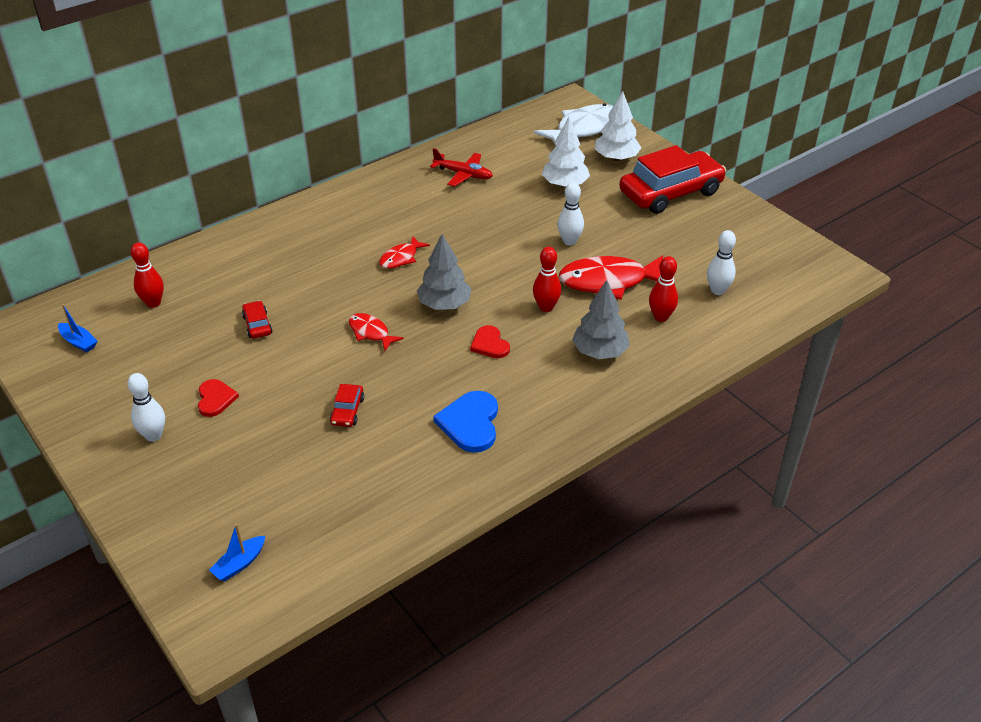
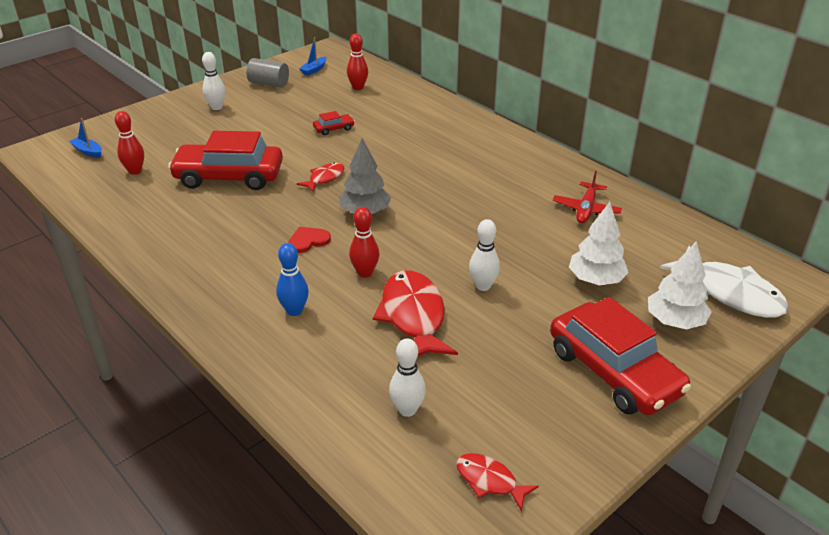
camera: 85 degrees right, 5 degrees down
(102, 385) = (269, 84): none -> grey cylinder
(215, 399) = (250, 123): red heart -> none
(347, 411) = (229, 176): red car -> red car, size x2.43
(401, 258) = (432, 184): red fish -> red fish (490, 481)
(470, 423) = (204, 236): blue heart -> none
(600, 352) = (294, 311): grey tree -> blue bowling pin
(661, 317) = (353, 357): red bowling pin -> red bowling pin (135, 171)

